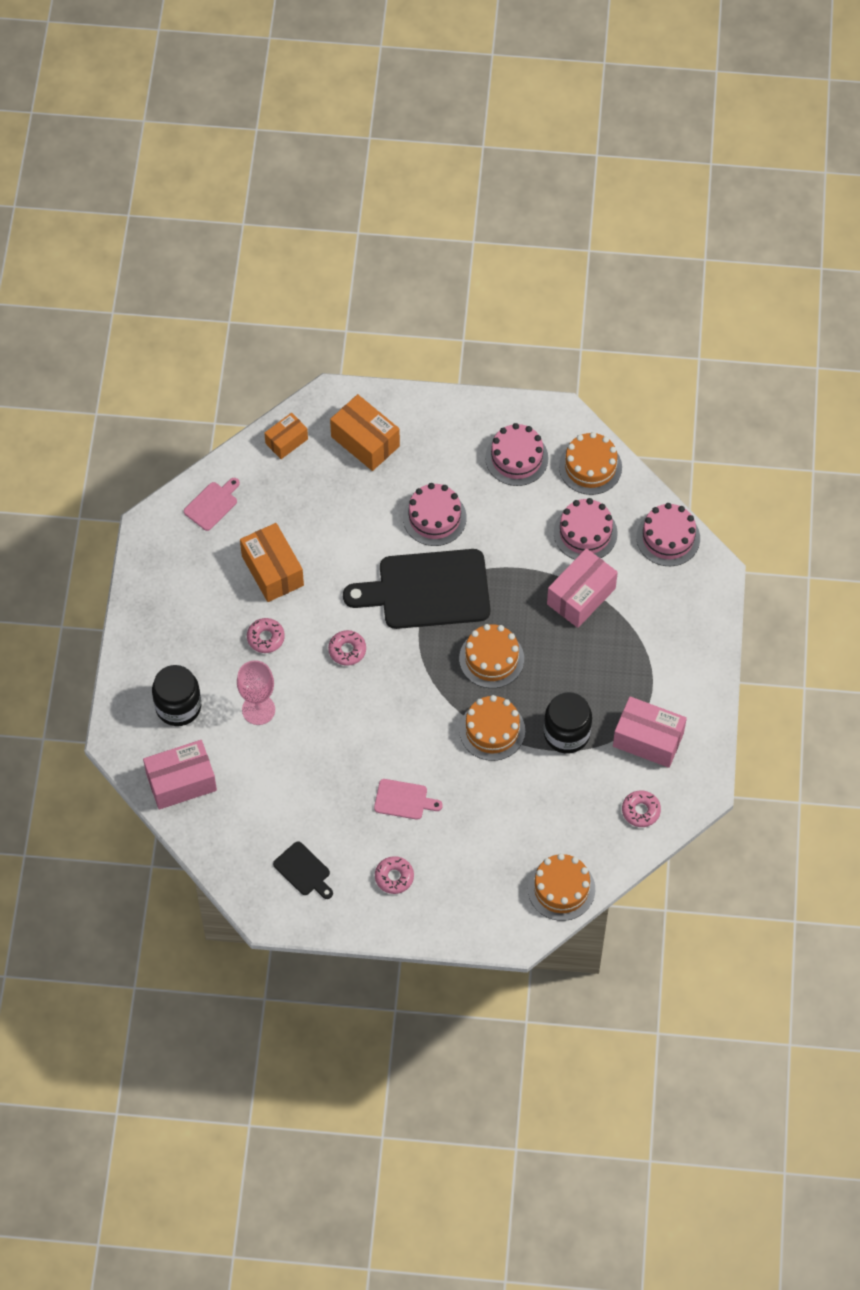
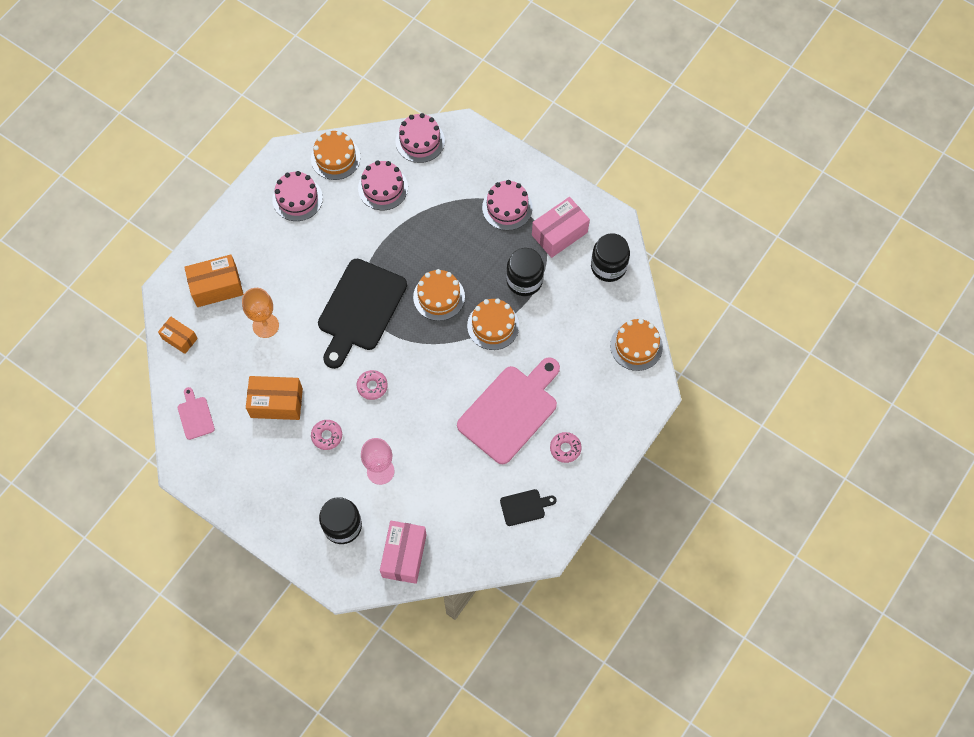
camera: 60 degrees left, 5 degrees up
(286, 441) = (179, 338): orange box -> orange box turned 45 degrees counterclockwise
(351, 511) = (265, 325): none -> orange goblet
(403, 800) = (510, 411): pink cutting board -> pink cutting board, size x2.24
(434, 517) = (307, 274): pink cake -> pink cake (507, 207)
(581, 596) = (428, 216): pink box -> none
(641, 811) = (608, 266): pink donut -> black jar

